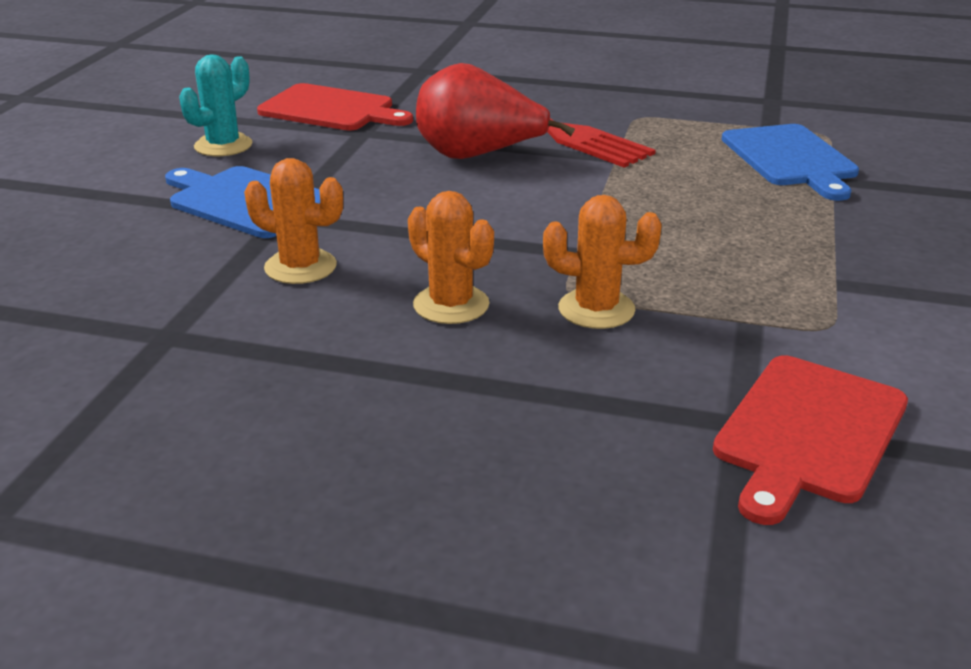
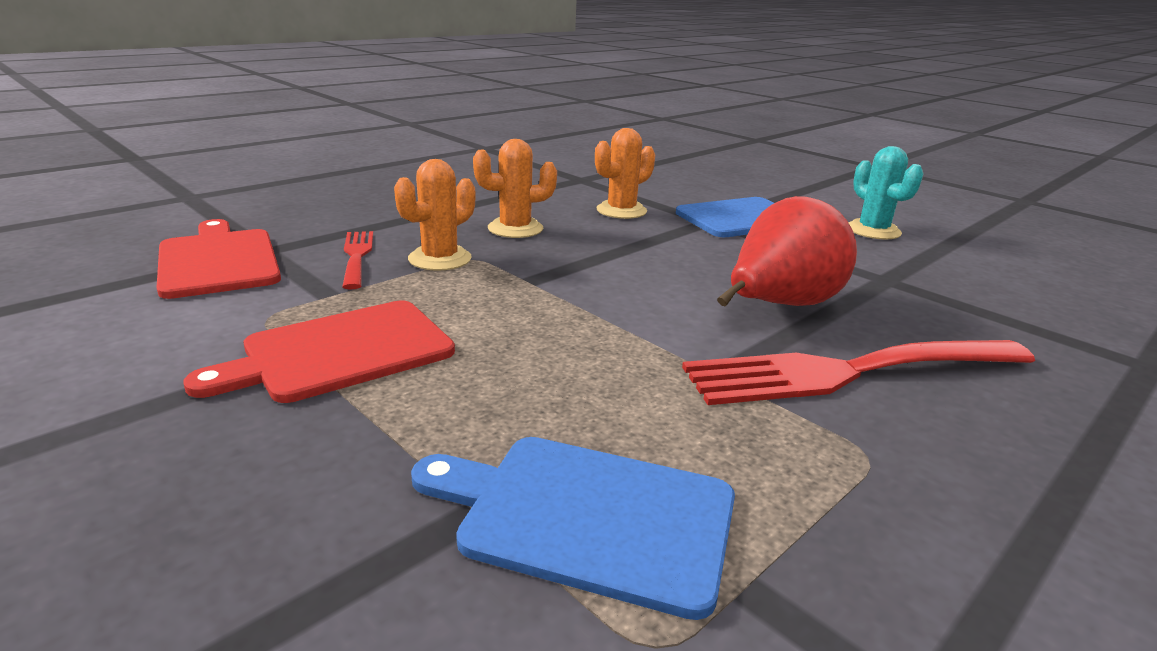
camera: 120 degrees right, 5 degrees down
(331, 109) = (966, 282): red cutting board -> red cutting board (340, 352)
(662, 356) = (357, 256): none -> red fork

